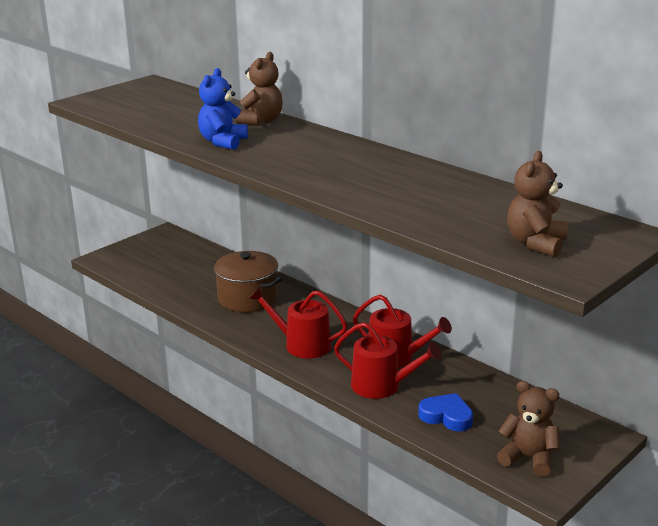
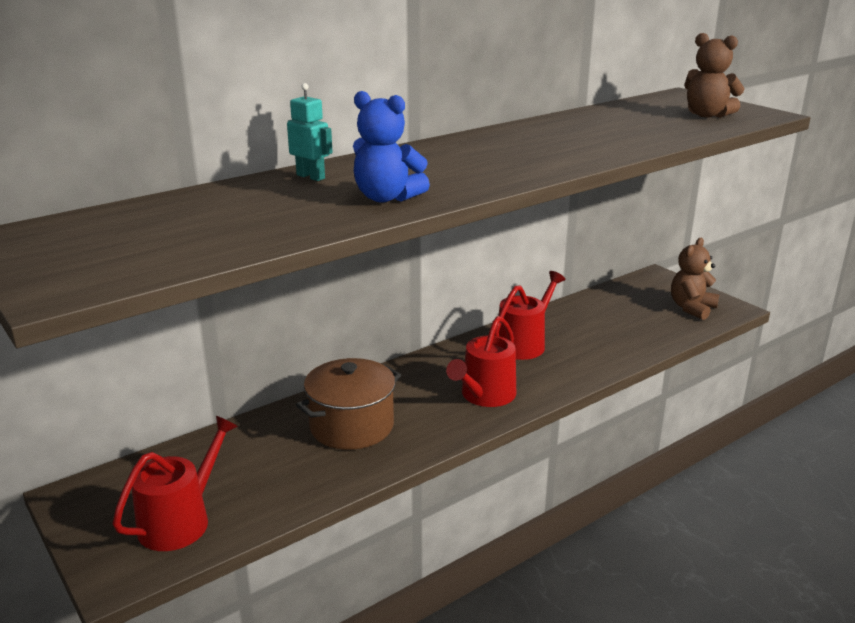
camera: 80 degrees left, 0 degrees up
(261, 121) = (311, 177): brown teddy bear -> turquoise robot
(381, 386) = (578, 357): red watering can -> red watering can (180, 521)
(446, 416) = (632, 333): blue heart -> none

